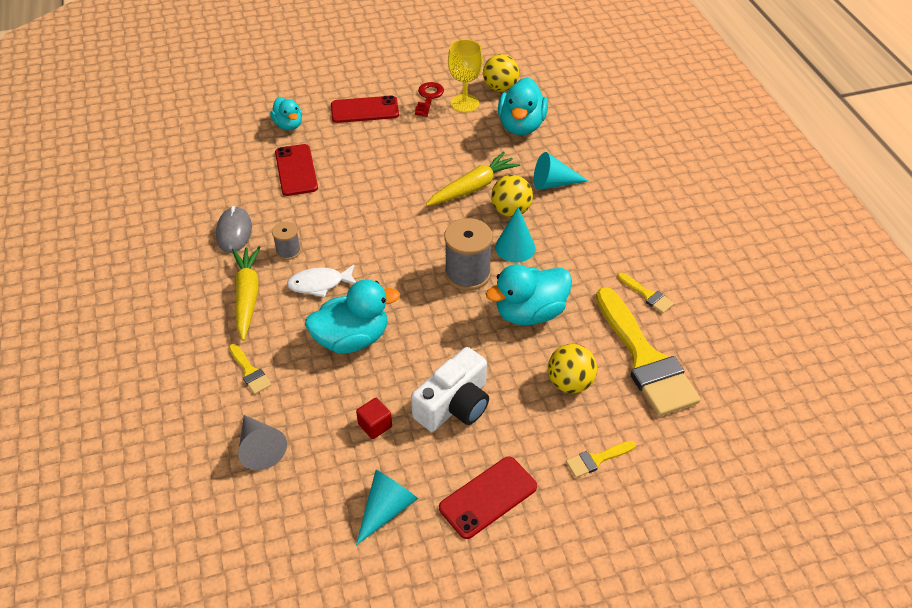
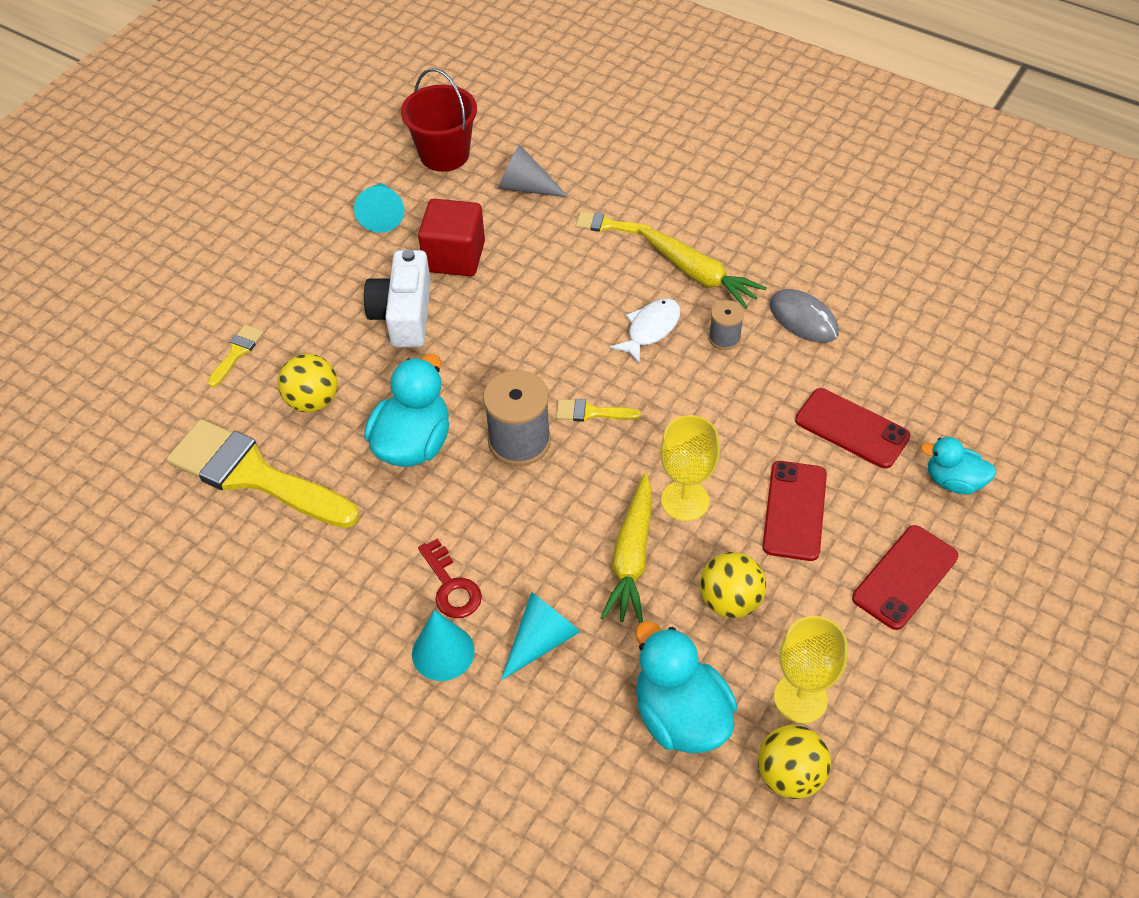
camera: 140 degrees right, 5 degrees up
(278, 534) = (444, 154): none -> red bucket
(352, 339) = (556, 304): turquoise duck -> none
(375, 425) = (454, 257): red cube -> red cube, size x1.96
(417, 193) = (685, 500): none -> yellow goblet
(429, 97) = (859, 669): red key -> red key (451, 586)
(488, 497) = (308, 269): red phone -> red phone (794, 510)
(511, 211) = (553, 556): yellow ball -> yellow ball (730, 601)
(515, 247) = (500, 509): turquoise cone -> turquoise cone (443, 652)
(647, 295) = (300, 554): yellow brush -> yellow brush (591, 412)

